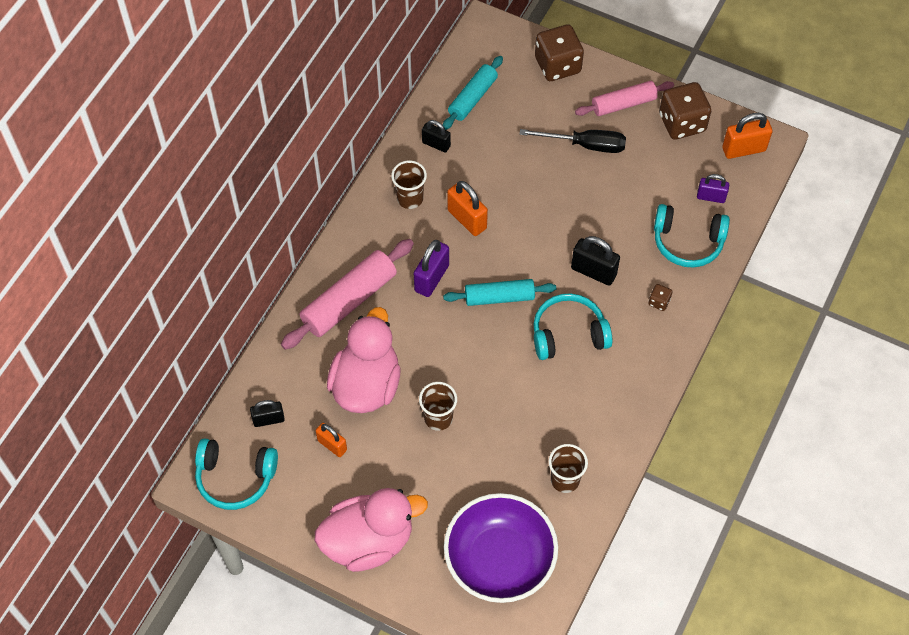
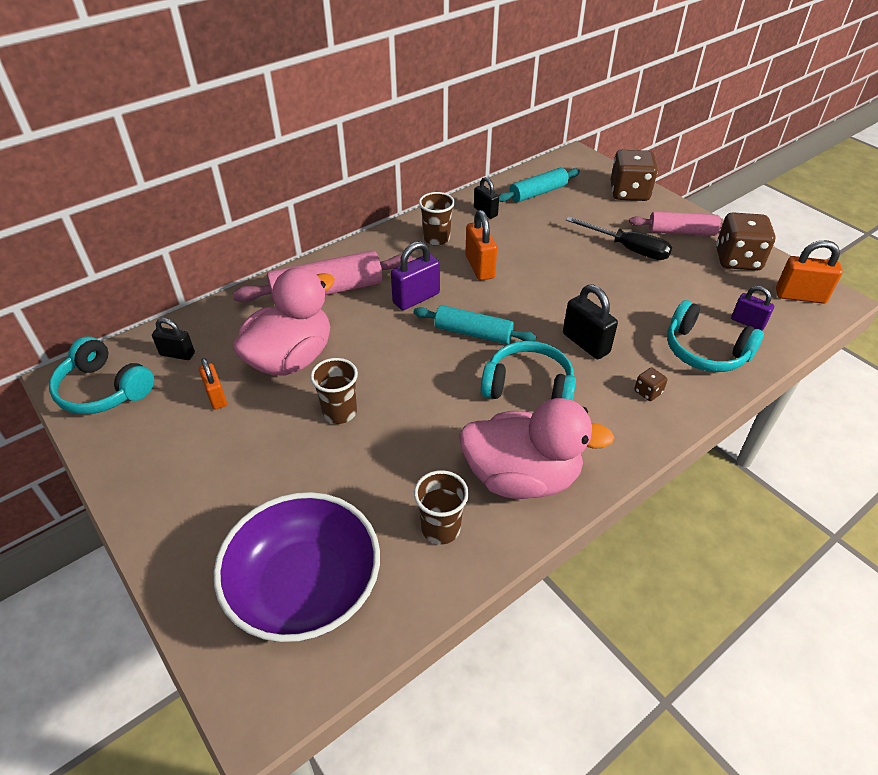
camera: 25 degrees right, 15 degrees down
(368, 541) = (176, 502): pink duck -> pink duck (522, 477)

